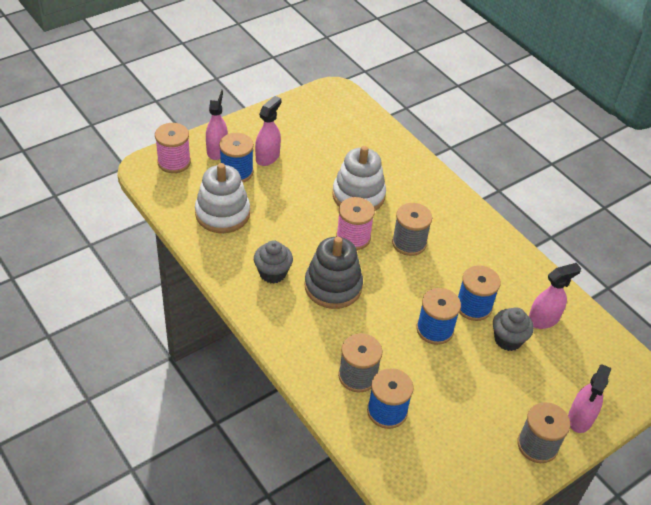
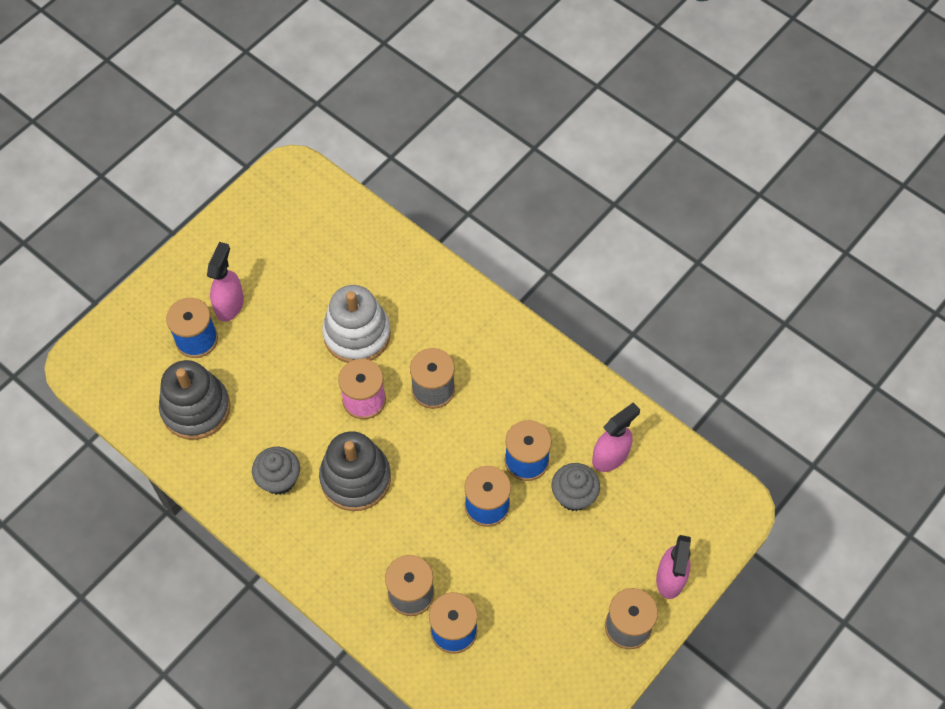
camera: 10 degrees left, 15 degrees up
(174, 162) = (113, 345): pink spool -> none
(217, 150) = (163, 311): pink spray bottle -> none
(222, 214) = (196, 408): white stacking toy -> grey stacking toy

